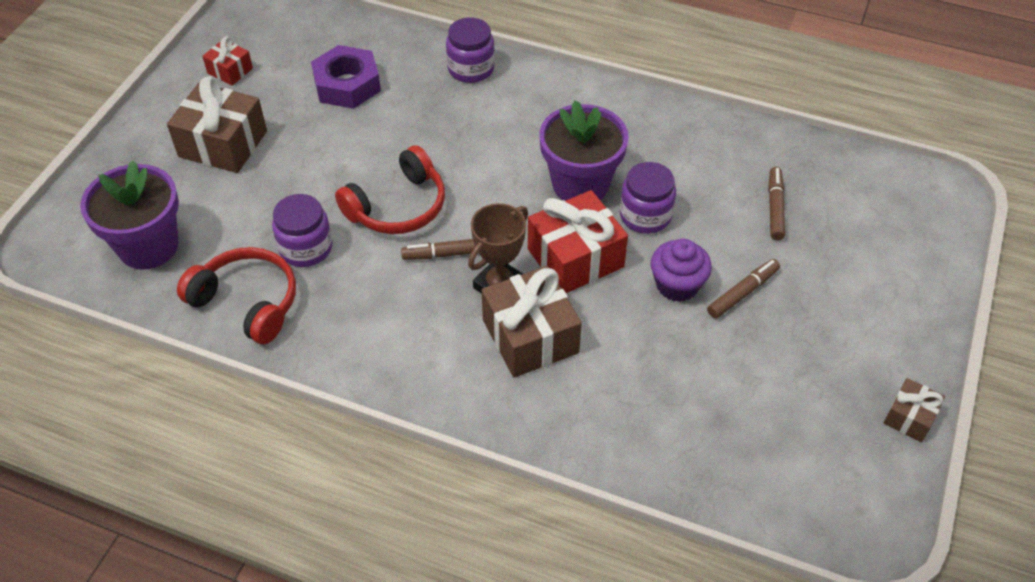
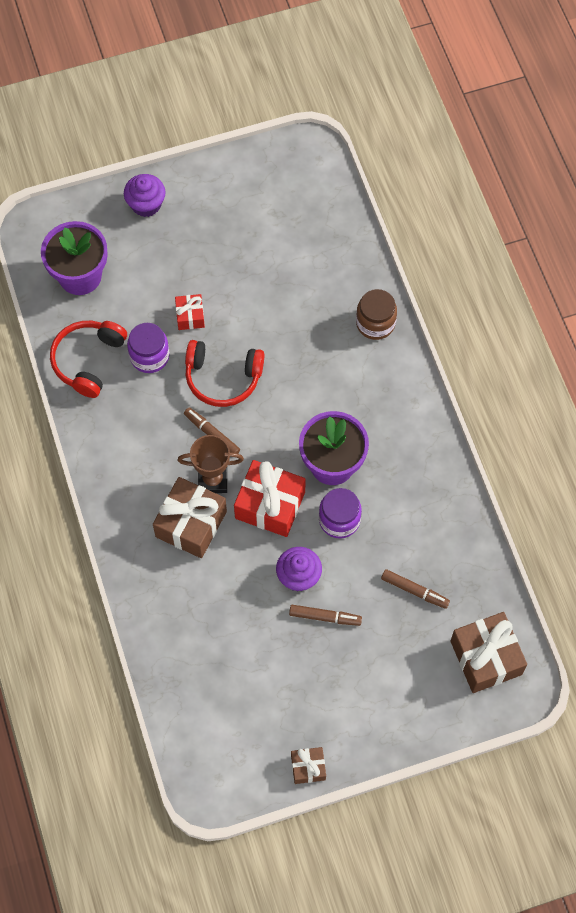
camera: 50 degrees right, 15 degrees up
(146, 146) = (146, 204): none -> purple cupcake
(223, 144) = (184, 242): brown gift -> brown gift (486, 657)
(230, 71) = (245, 190): red gift -> red gift (190, 316)
(247, 302) = (88, 360): red headphones -> red headphones turned 150 degrees counterclockwise
(347, 84) = (294, 265): purple nut -> none
(471, 69) = (375, 323): purple jar -> brown jar
(775, 208) = (414, 591): brown marker -> brown marker turned 60 degrees clockwise

